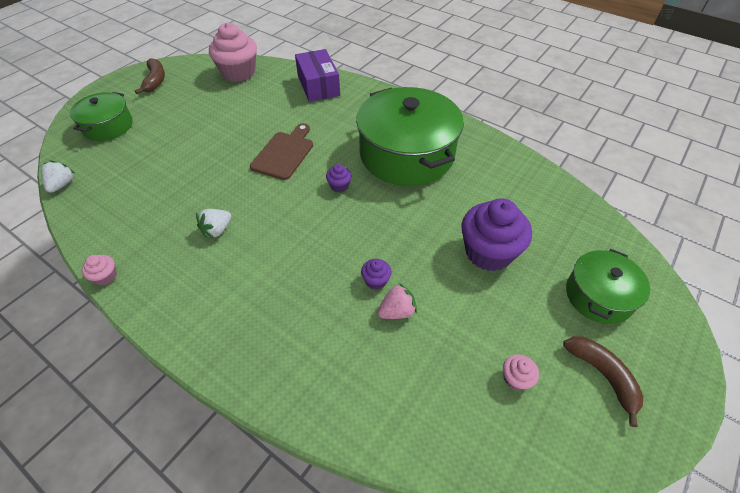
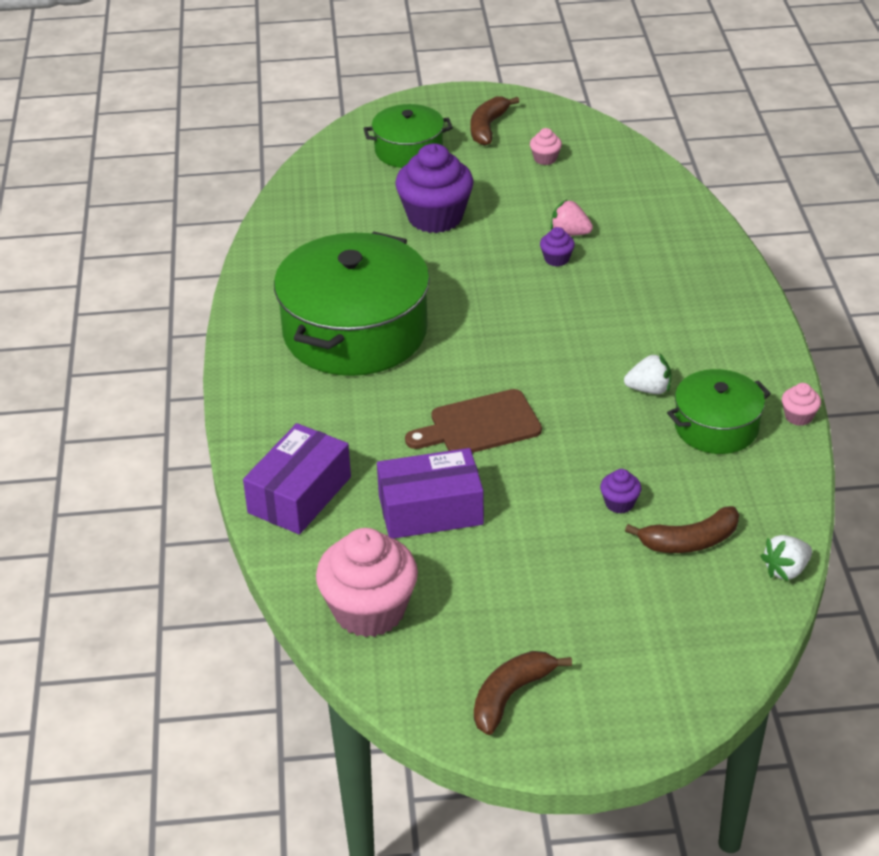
camera: 130 degrees left, 10 degrees down
(108, 126) = (660, 639): green pot -> green pot (716, 427)
(124, 168) = (690, 541): none -> brown banana
(259, 111) = (430, 510): none -> purple box
(339, 186) = (473, 349): purple cupcake -> purple cupcake (619, 503)

